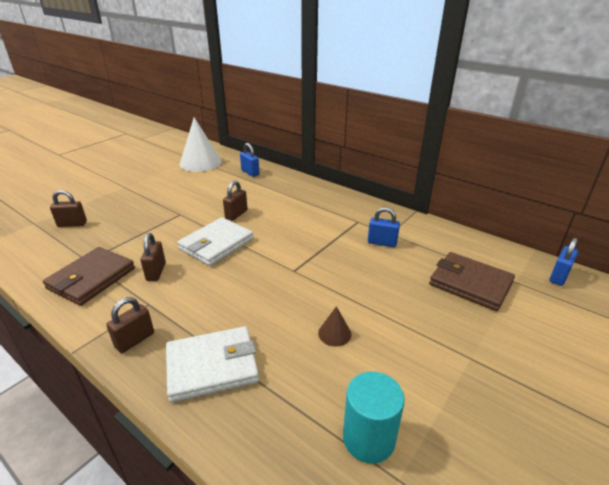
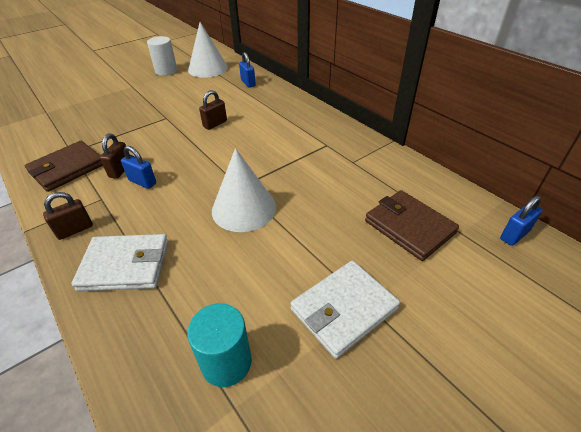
camera: 15 degrees right, 10 degrees up
(72, 224) = (74, 117): brown padlock -> none
(156, 168) = (166, 71): none -> white cylinder
(216, 244) = (183, 151): white wallet -> white wallet (344, 309)
(308, 290) = (244, 208): none -> white cone
(334, 333) = (246, 255): brown cone -> none
(382, 243) = (339, 170): blue padlock -> blue padlock (142, 182)

